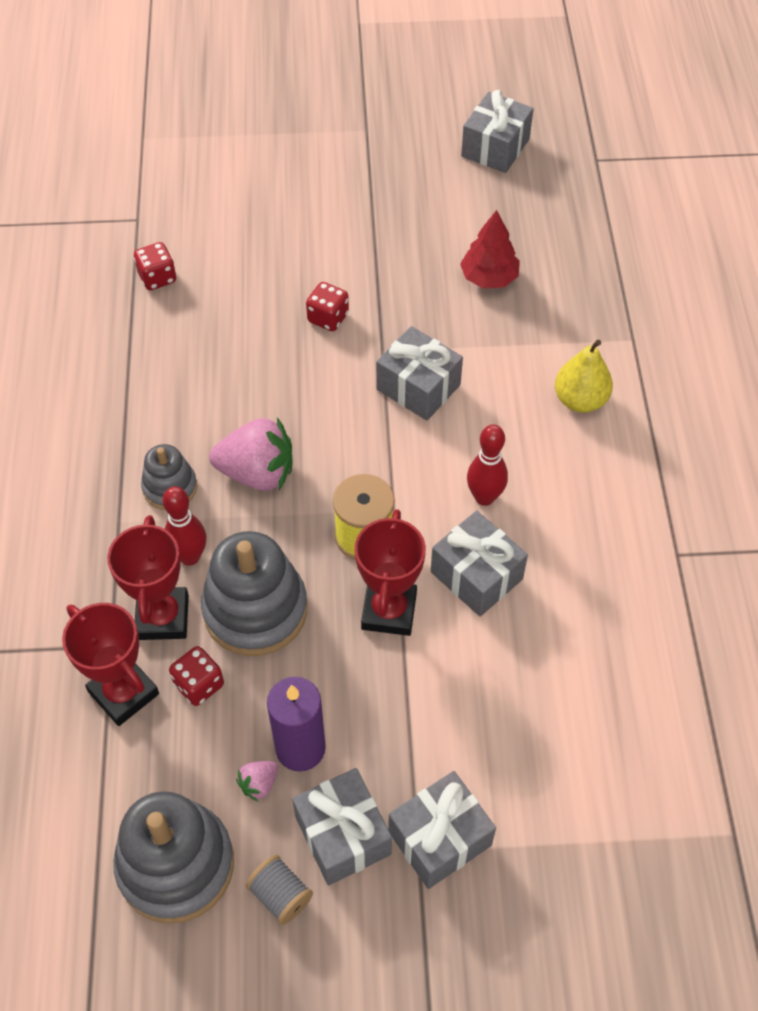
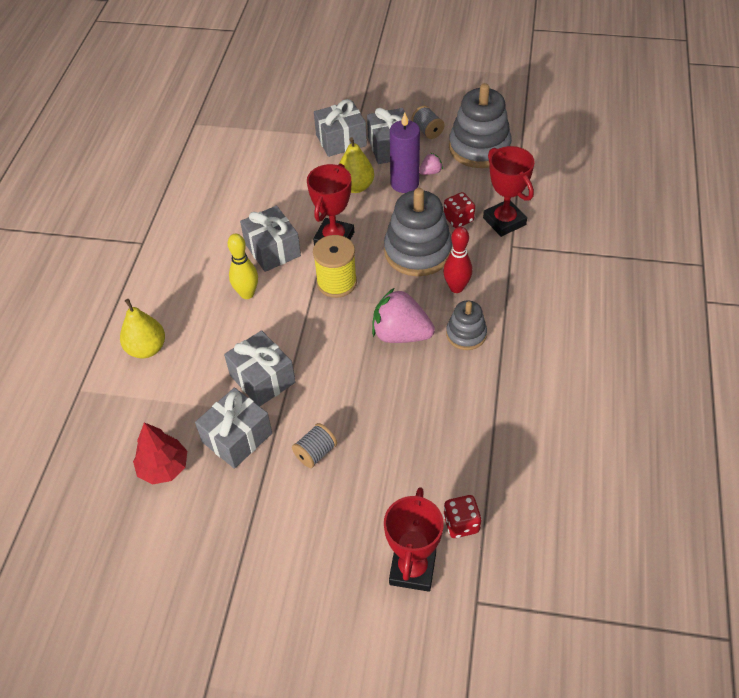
camera: 165 degrees left, 5 degrees down
(163, 617) = (477, 256): red trophy -> red trophy (412, 569)
(328, 318) = (315, 453): red dice -> grey spool
(383, 726) = (355, 186): none -> yellow pear
(484, 497) = (247, 294): red bowling pin -> yellow bowling pin
(495, 148) = (83, 627): grey gift -> grey gift (237, 437)

